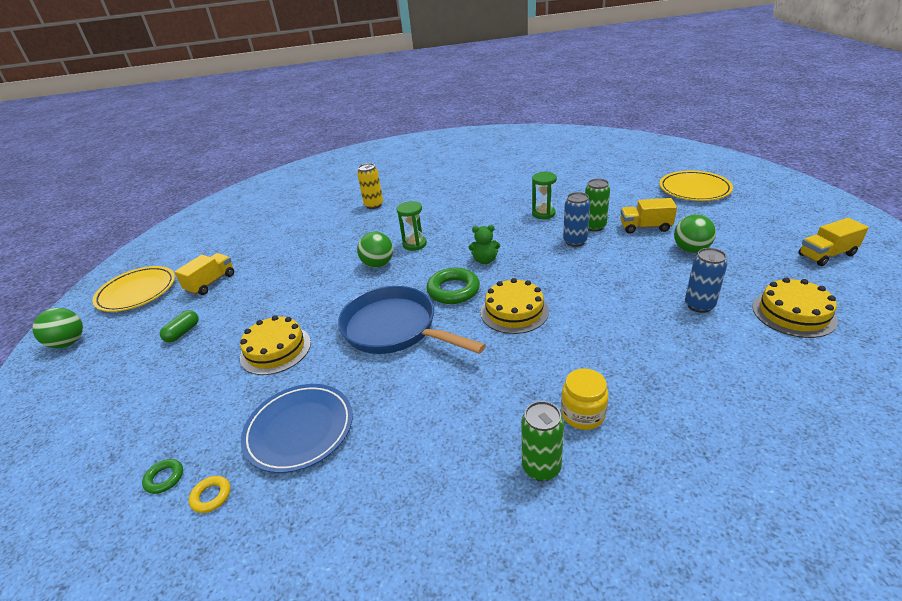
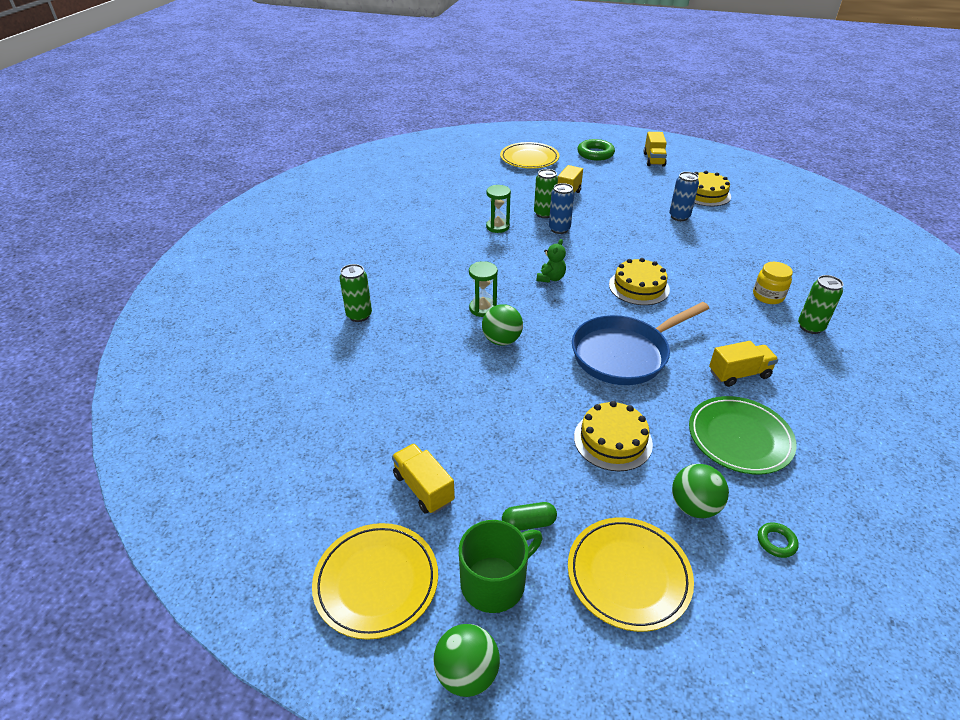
camera: 70 degrees left, 5 degrees up
(133, 333) = (495, 582): none -> green mug
(134, 391) = (628, 575): none -> yellow plate
(183, 332) = (528, 523): green capsule -> green capsule turned 60 degrees counterclockwise
(211, 496) = (805, 506): yellow ring -> none
(299, 430) = (739, 438): blue plate -> green plate
(374, 205) = (359, 315): yellow can -> green can
(403, 413) = (739, 374): none -> yellow truck
(453, 290) = (586, 307): green ring -> green ring (595, 153)
(691, 249) = (612, 193): green ball -> green ball (694, 506)

